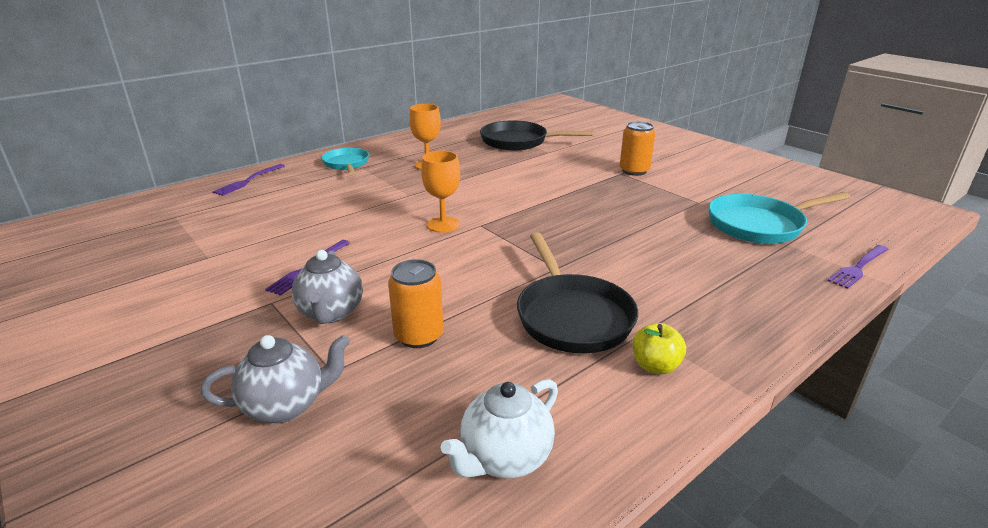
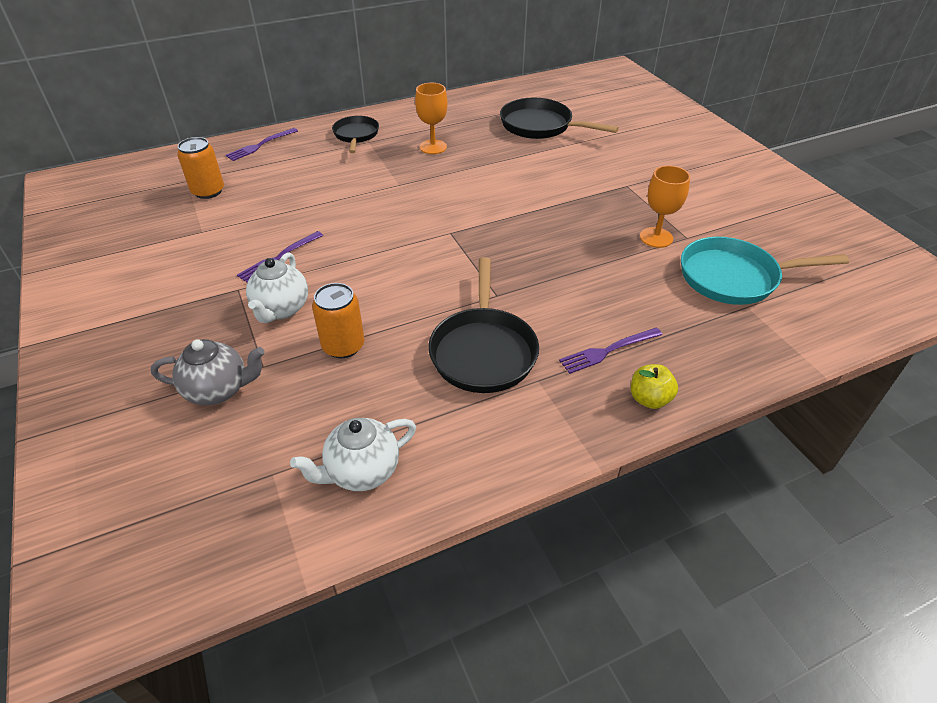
camera: 15 degrees right, 15 degrees up
(331, 313) = (281, 309): grey teapot -> white teapot
(346, 164) = (356, 135): turquoise pan -> black pan
(443, 224) = (415, 226): orange goblet -> orange goblet (656, 237)
(634, 171) = (642, 184): orange can -> orange can (208, 191)
(655, 366) = (529, 416): yellow apple -> yellow apple (649, 399)
(858, 268) = (803, 349): purple fork -> purple fork (607, 351)

